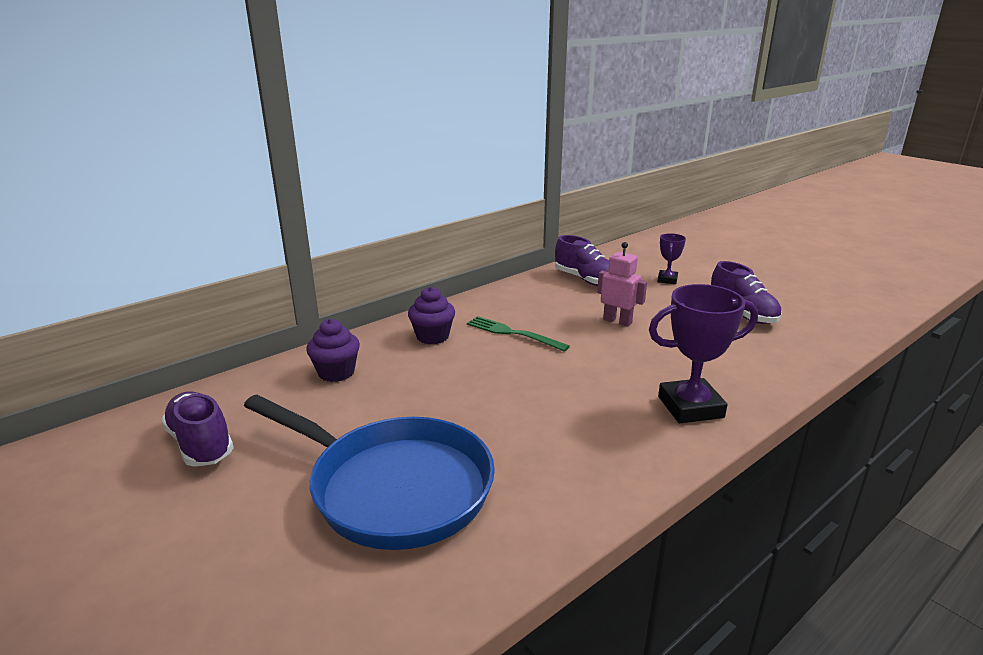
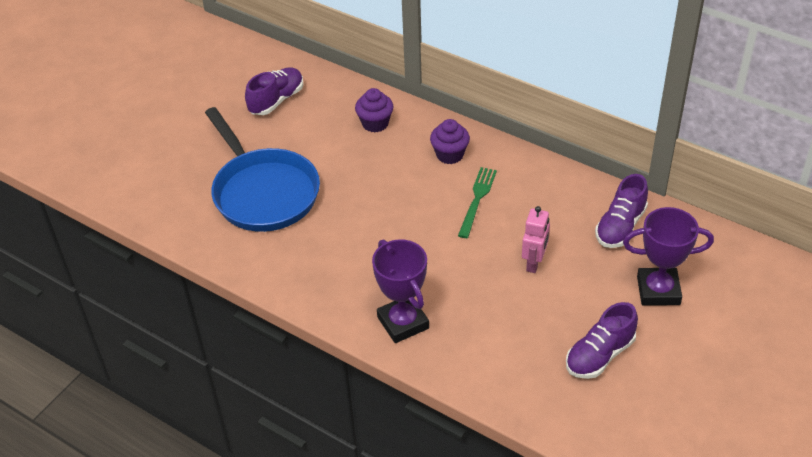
camera: 75 degrees right, 20 degrees up
(393, 487) = (263, 192): blue pan -> blue pan turned 45 degrees counterclockwise
(667, 280) = (658, 291): purple trophy -> purple trophy, size x1.87

